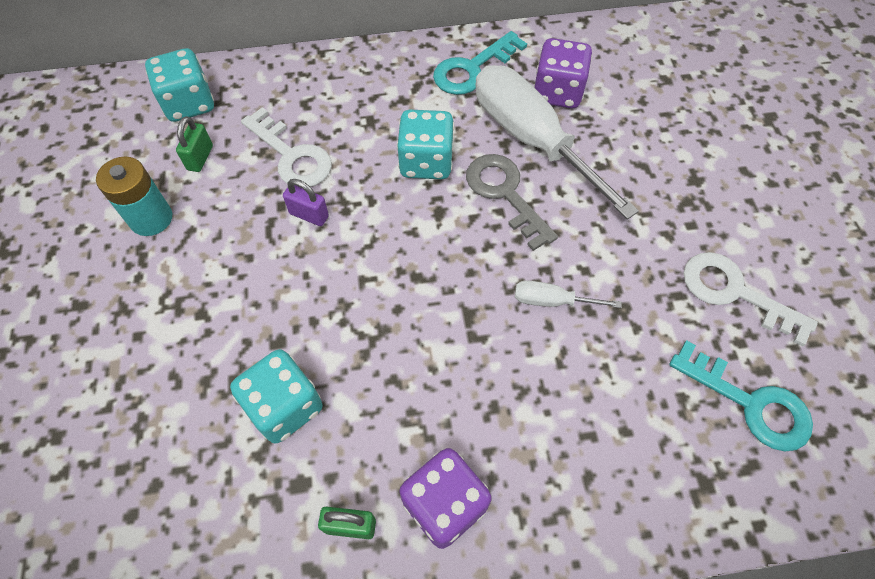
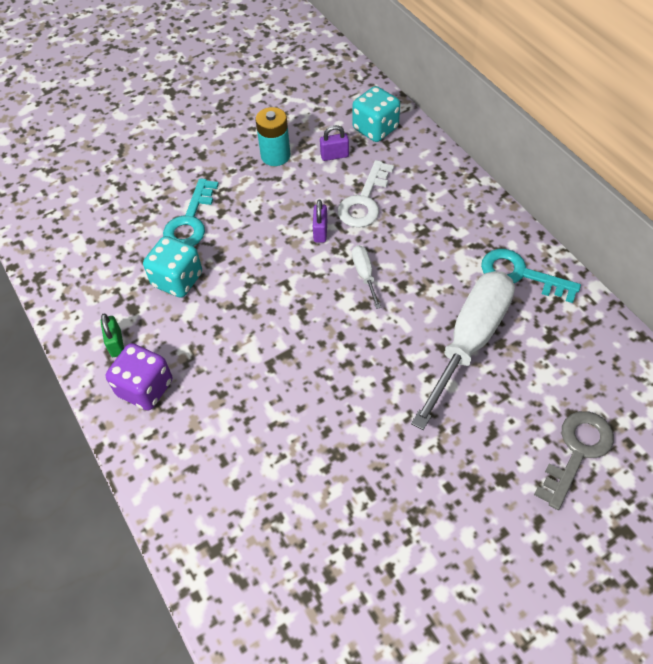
camera: 70 degrees right, 5 degrees down
(200, 158) = (334, 155): green padlock -> purple padlock
(426, 162) = (404, 280): turquoise dice -> none
(505, 194) = (404, 340): grey key -> grey key (577, 452)
(551, 301) = (322, 403): white screwdriver -> white screwdriver (364, 274)
(557, 92) = (535, 343): purple dice -> none
(734, 293) = (394, 537): white key -> none
(750, 403) = (294, 570): turquoise key -> turquoise key (190, 221)

